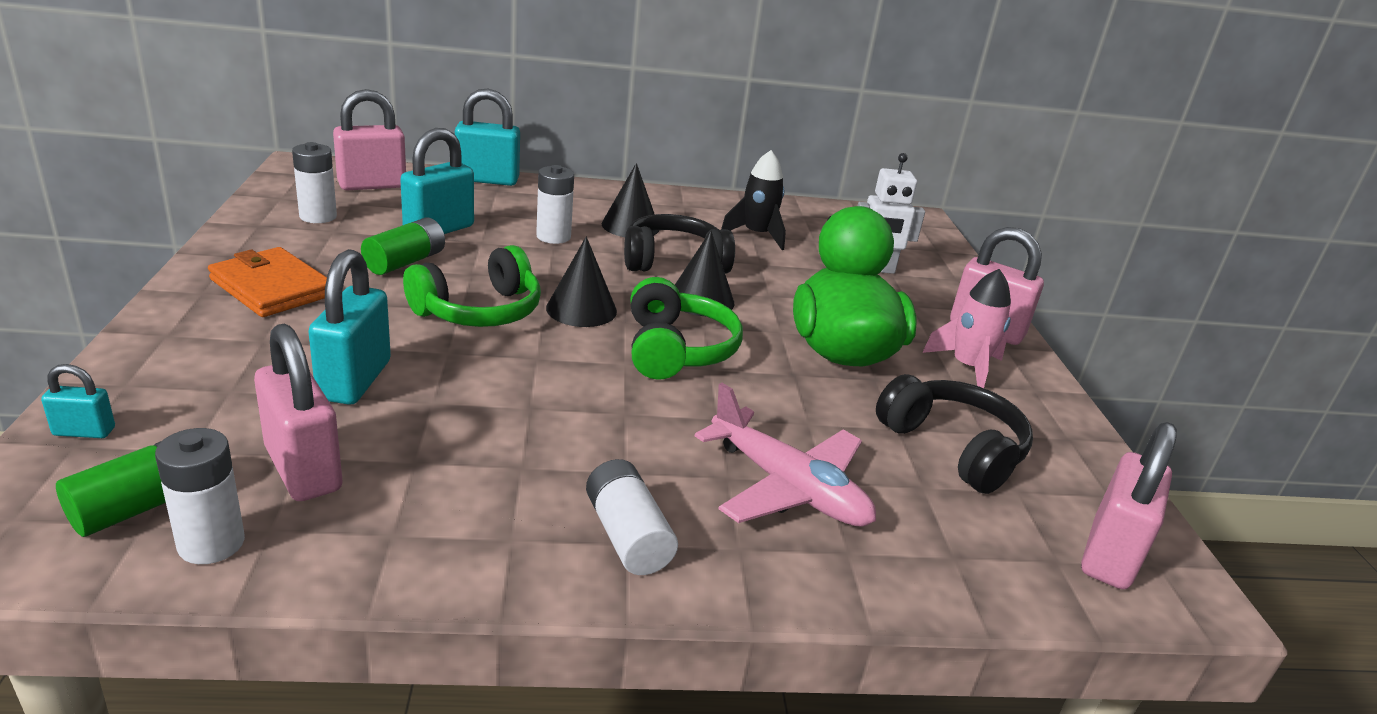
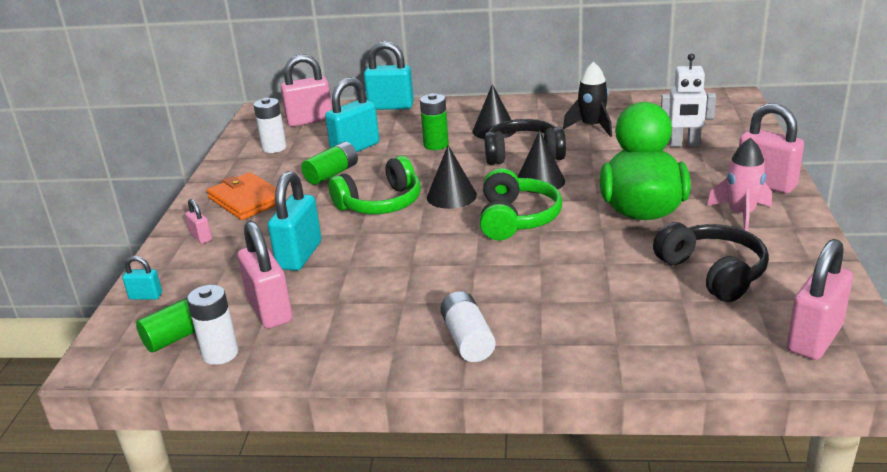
camera: 15 degrees right, 0 degrees up
(193, 339) = (201, 237): none -> pink padlock
(553, 237) = (436, 145): white battery -> green battery
(788, 487) = (582, 305): pink plane -> none

